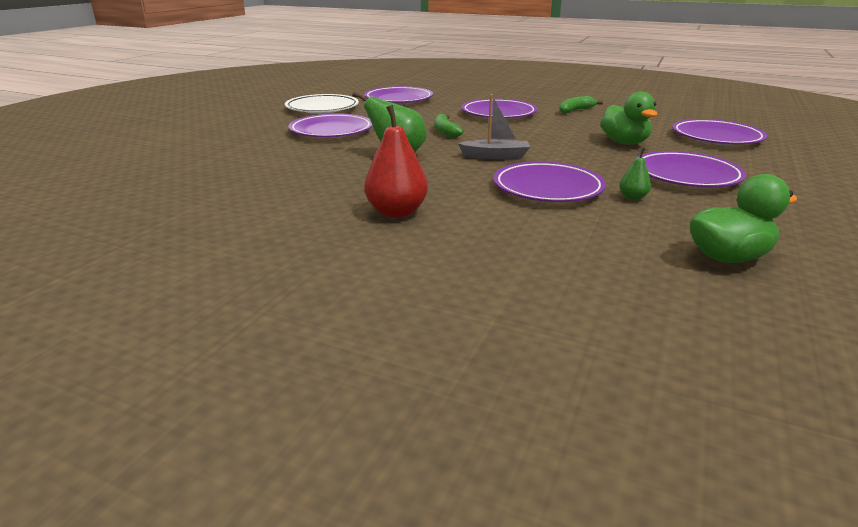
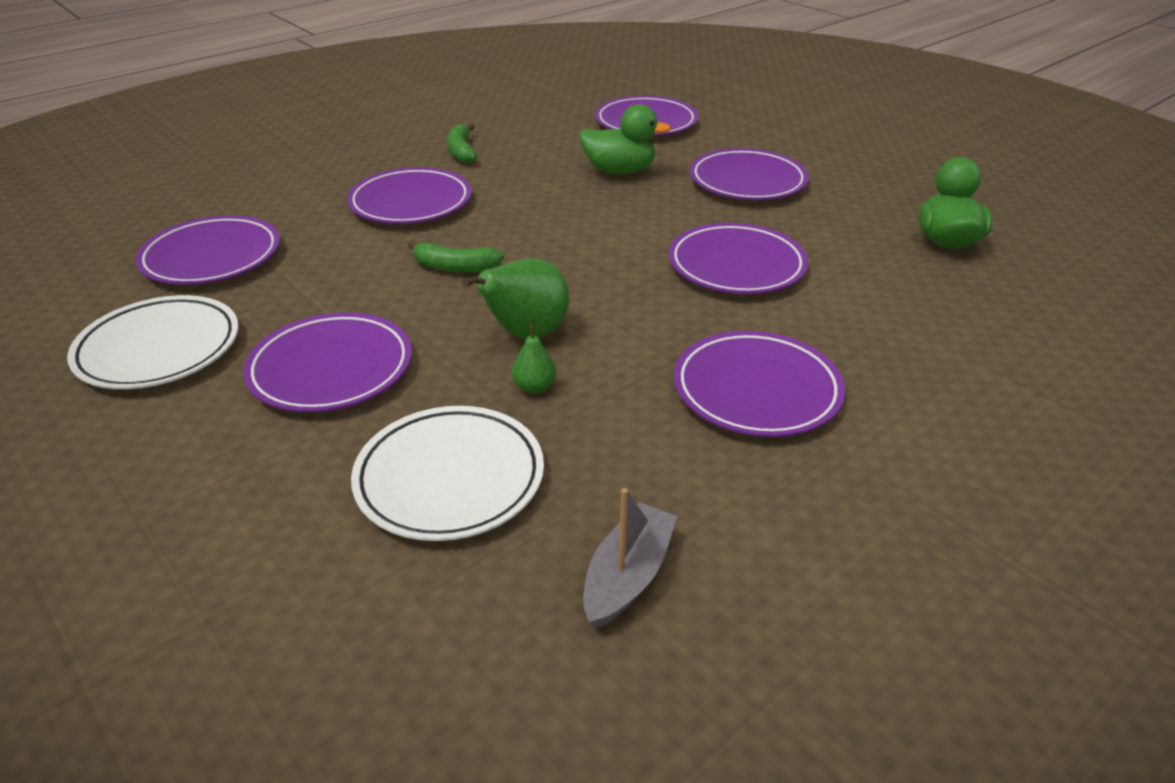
camera: 65 degrees left, 10 degrees up
(264, 163) = (450, 478): none -> white plate
(397, 212) = (756, 390): red pear -> purple plate
(495, 156) = (599, 262): grey boat -> grey boat (628, 576)
(632, 198) = (791, 230): green pear -> green pear (535, 387)

